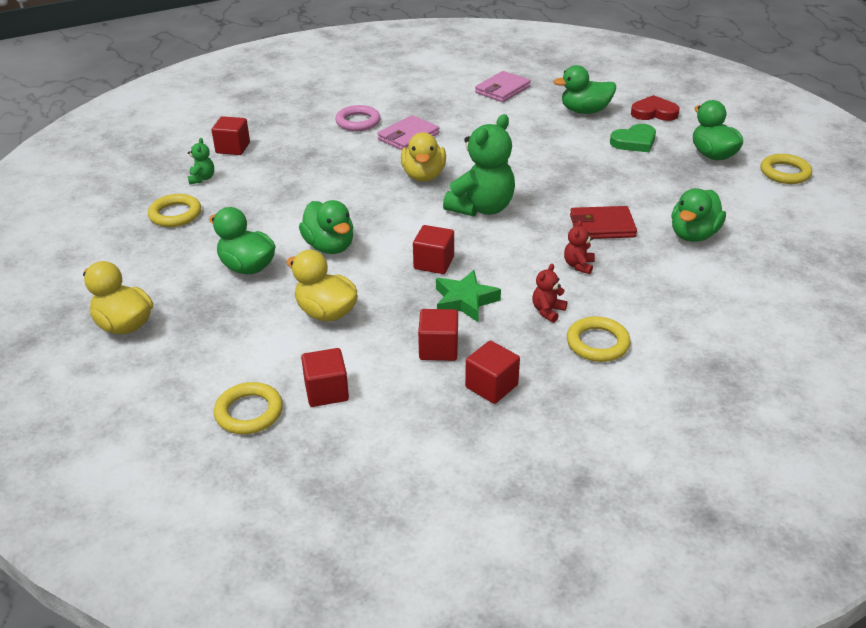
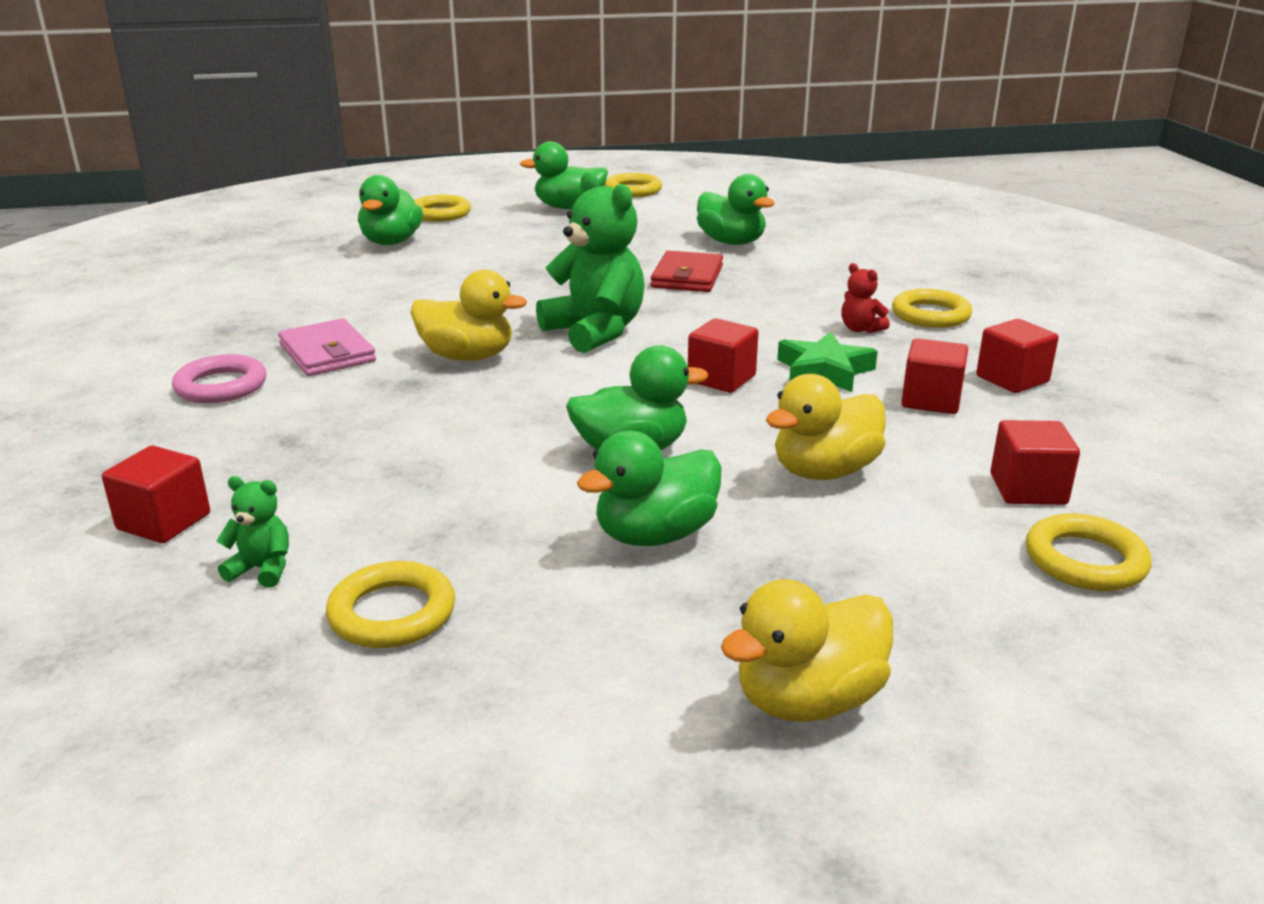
camera: 75 degrees left, 10 degrees down
(502, 90) = (260, 275): pink wallet -> none
(578, 265) = (768, 300): red teddy bear -> none
(634, 142) = (502, 233): green heart -> none
(654, 113) = (440, 214): red heart -> yellow ring

